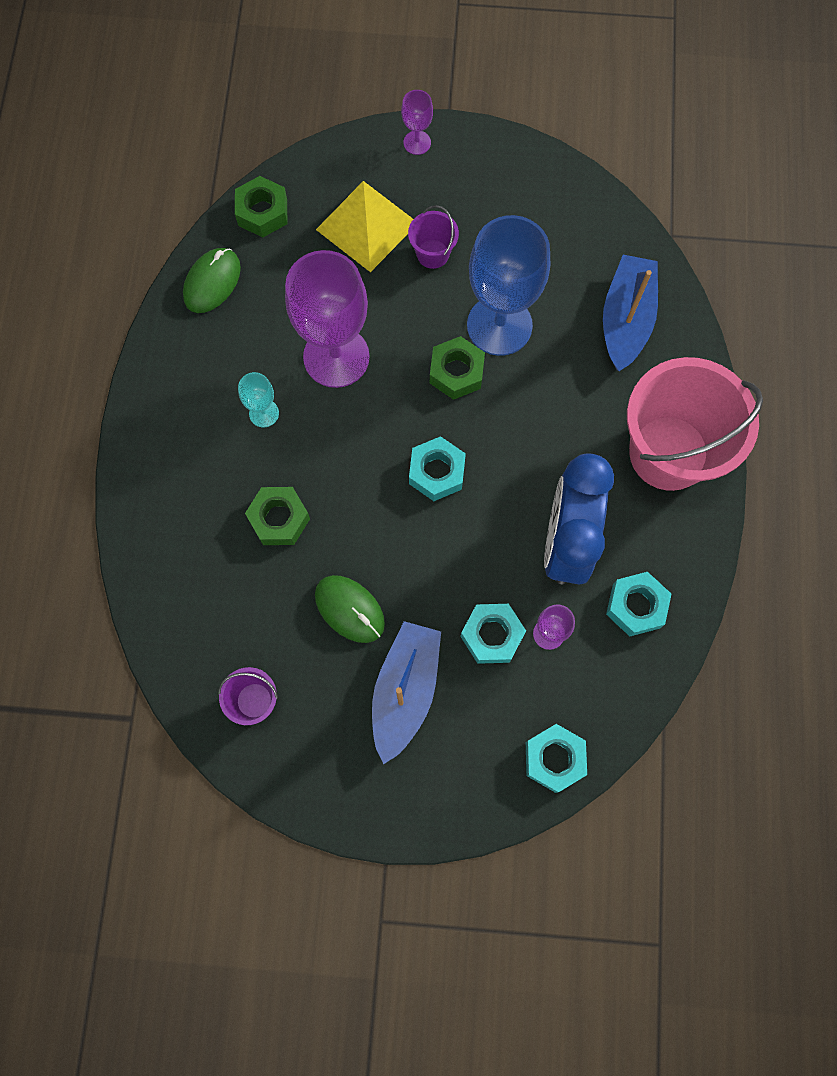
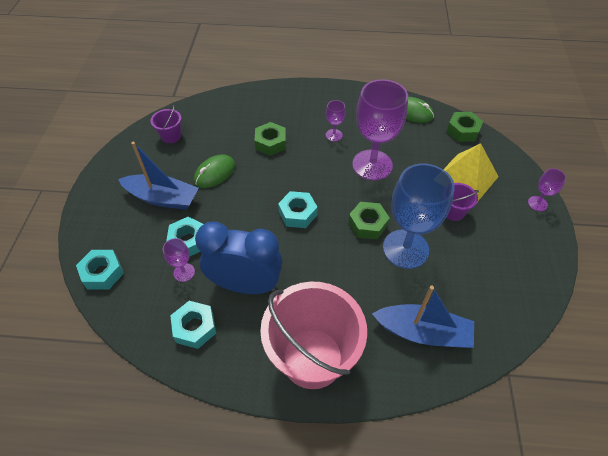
camera: 90 degrees right, 20 degrees down
(264, 413) = (334, 135): turquoise goblet -> purple goblet

